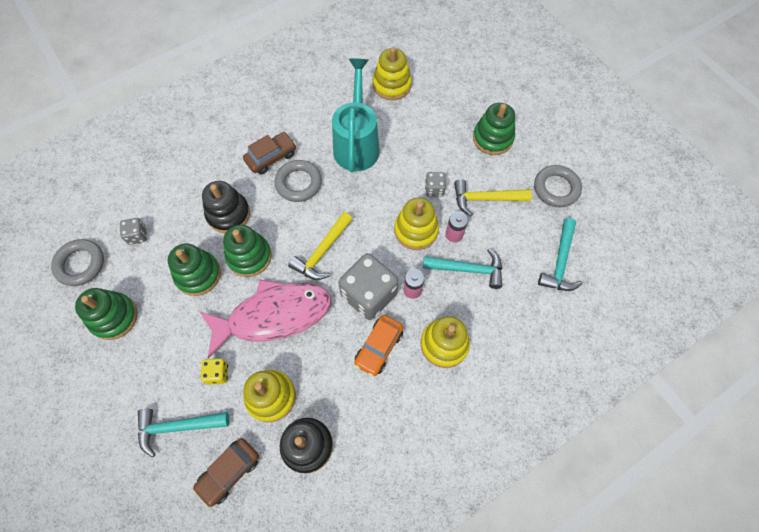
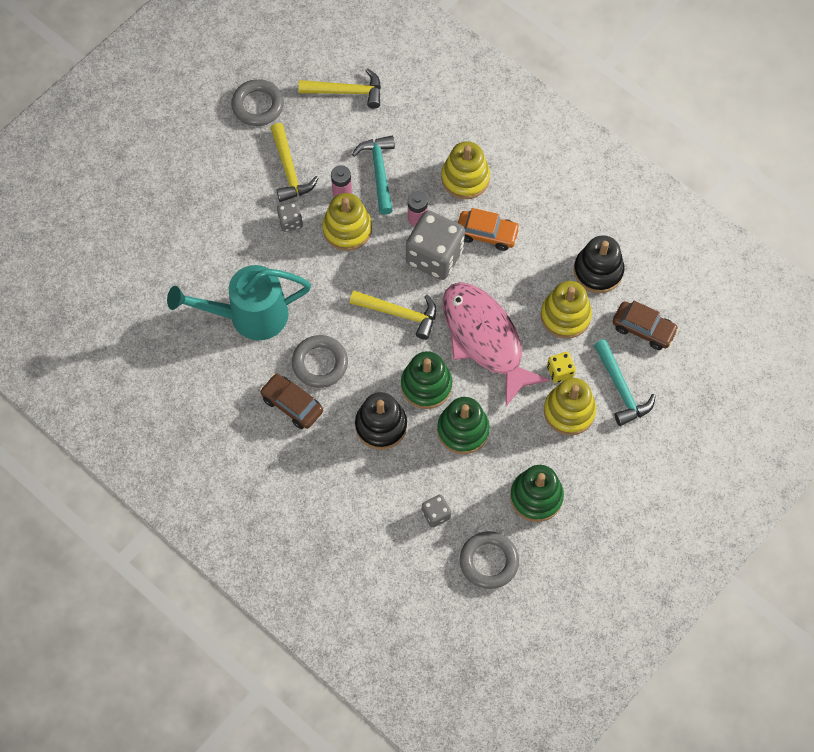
camera: 105 degrees left, 0 degrees up
(391, 85) = (150, 299): yellow stacking toy -> yellow stacking toy (569, 411)
(492, 138) = (205, 176): green stacking toy -> none
(560, 262) = (347, 92): turquoise hammer -> yellow hammer

